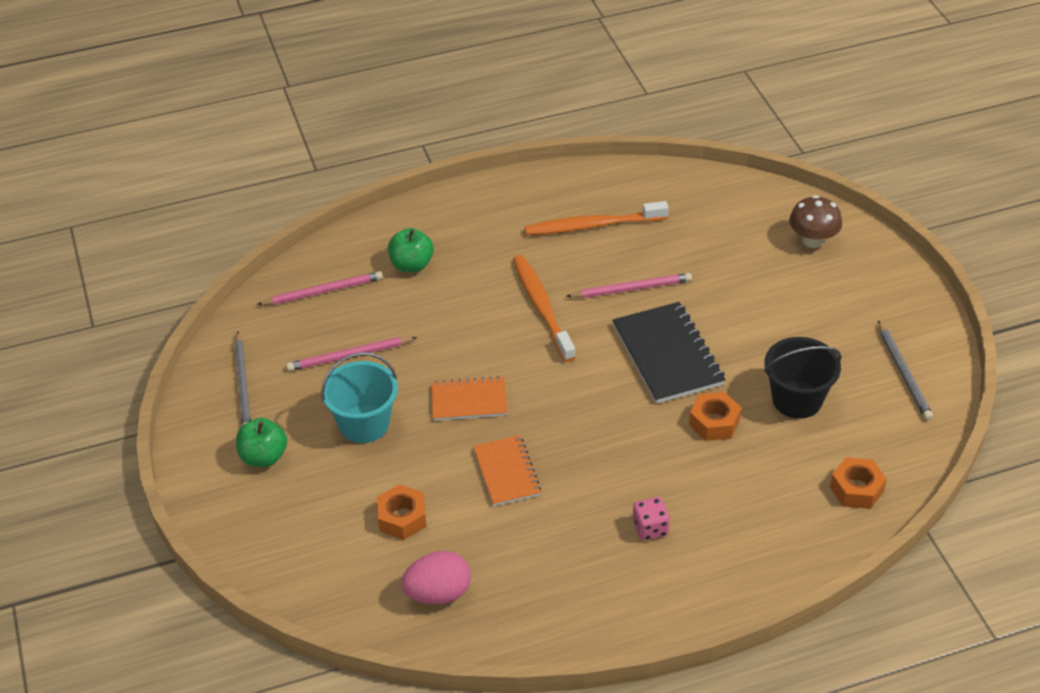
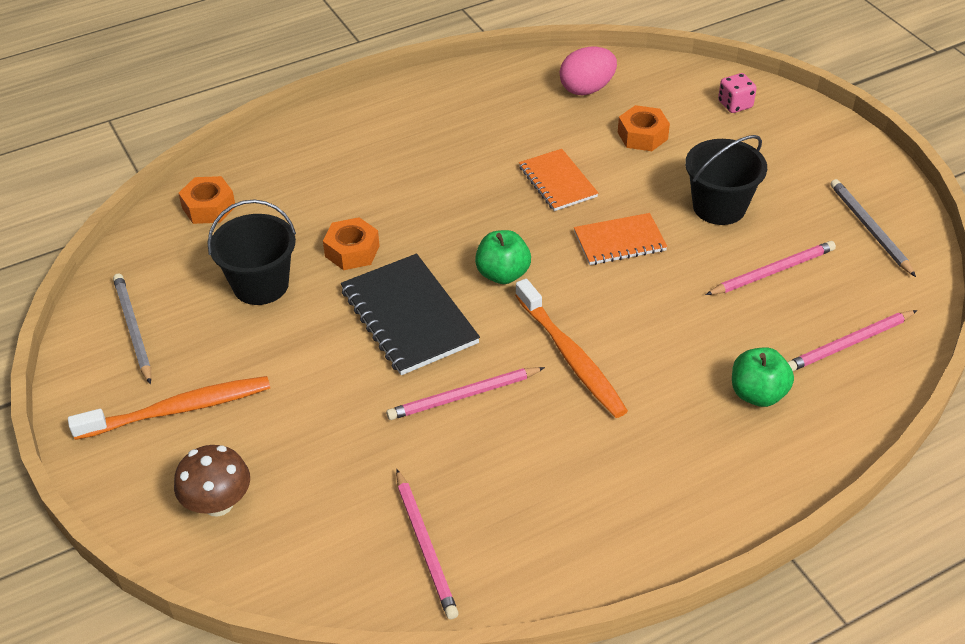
camera: 170 degrees right, 0 degrees up
(263, 457) = (802, 167): green apple -> green apple (503, 274)
(364, 424) = (719, 207): turquoise bucket -> black bucket
(593, 225) = (533, 487): orange toothbrush -> orange toothbrush (177, 410)
(650, 528) = (410, 154): pink dice -> pink dice (735, 105)
(671, 202) = (425, 546): none -> pink pencil

